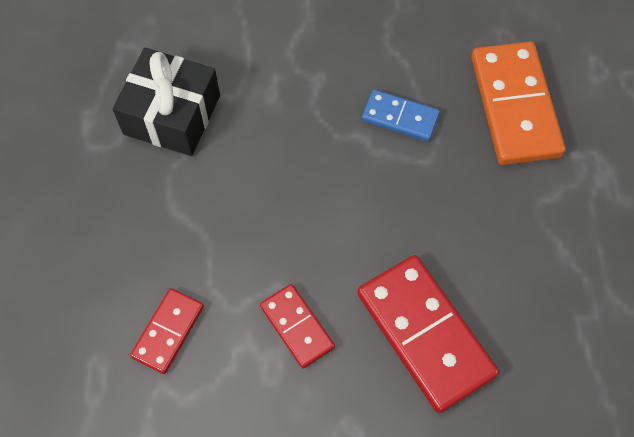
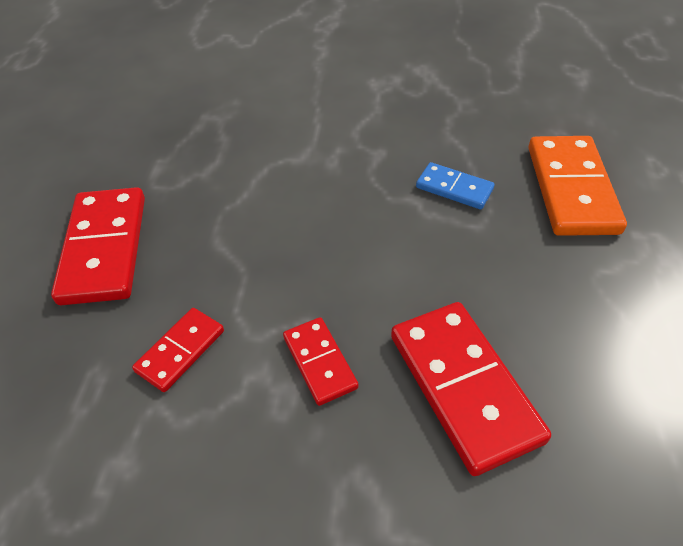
camera: 10 degrees right, 15 degrees down
(62, 230) = (105, 248): none -> red domino
(172, 115) = (236, 168): black gift -> none

